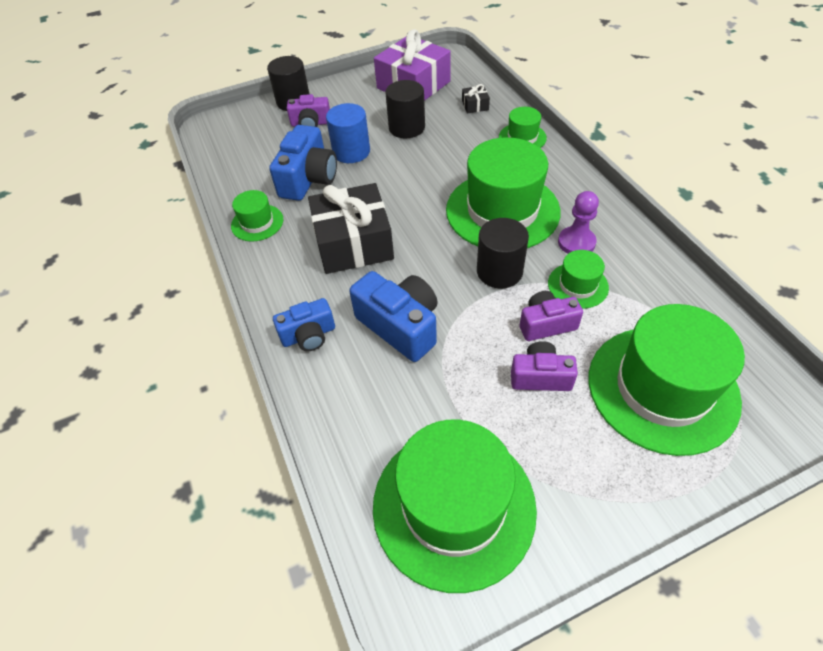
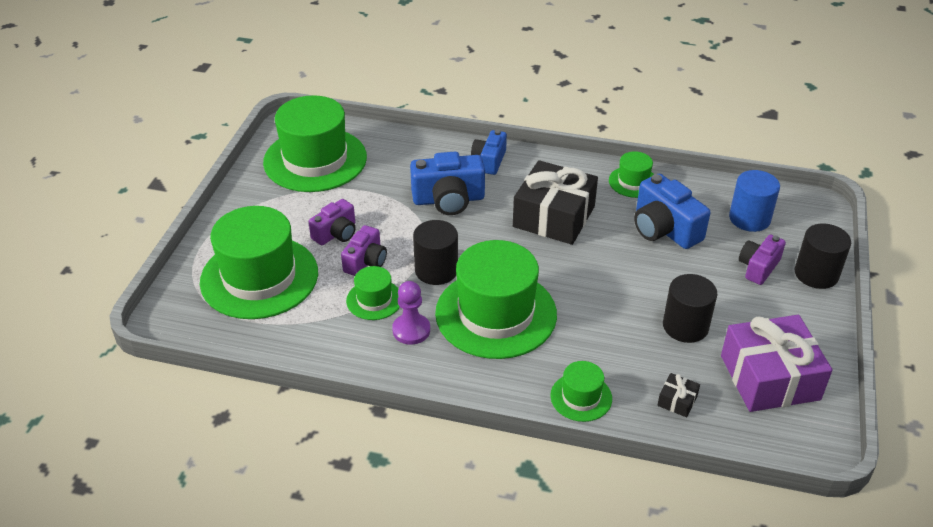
camera: 125 degrees right, 10 degrees down
(351, 152) = (681, 271): blue cylinder -> blue cylinder (749, 218)

